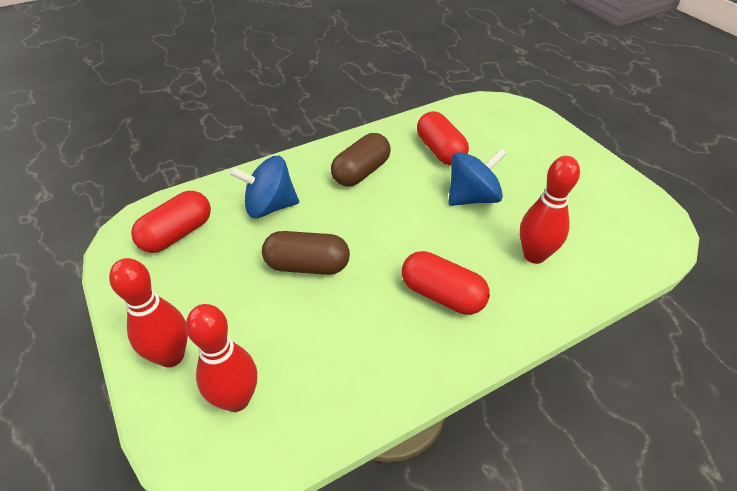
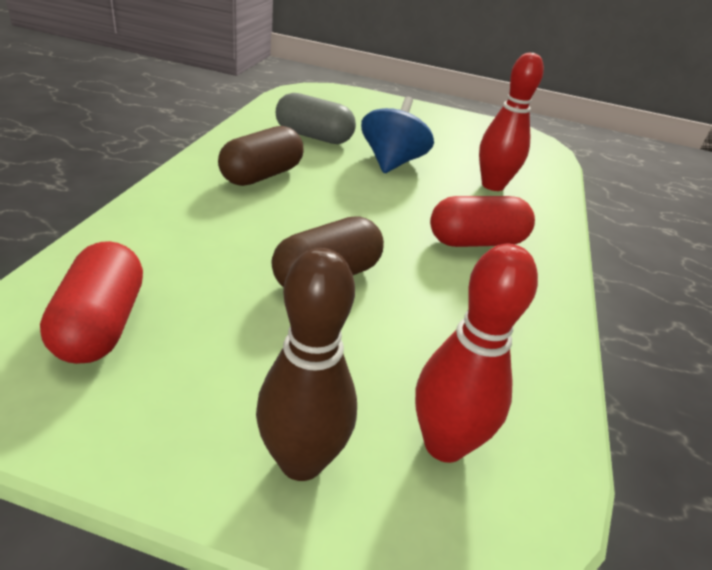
camera: 50 degrees left, 10 degrees down
(171, 356) = (301, 461): red bowling pin -> brown bowling pin
(270, 206) = (199, 242): blue spinning top -> none
(361, 172) = (262, 175): brown capsule -> brown capsule turned 45 degrees clockwise
(440, 151) = (313, 136): red capsule -> grey capsule

